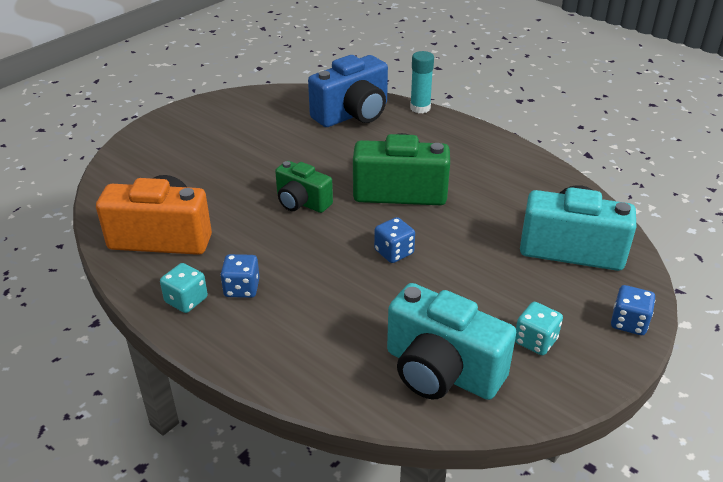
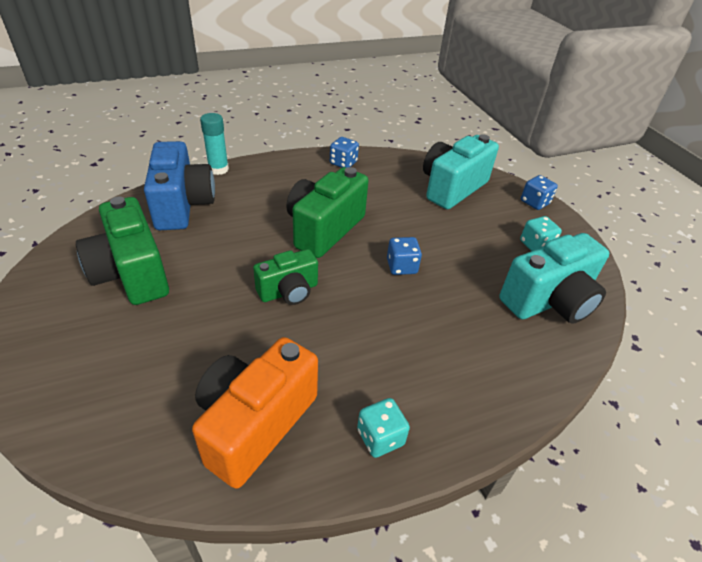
camera: 65 degrees left, 5 degrees up
(242, 288) = (388, 384): blue dice -> blue dice (343, 163)
(257, 129) = (132, 273): none -> green camera

